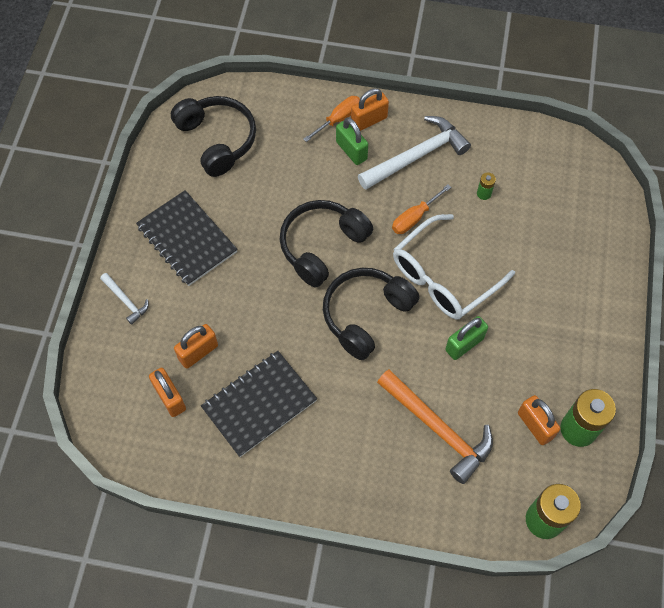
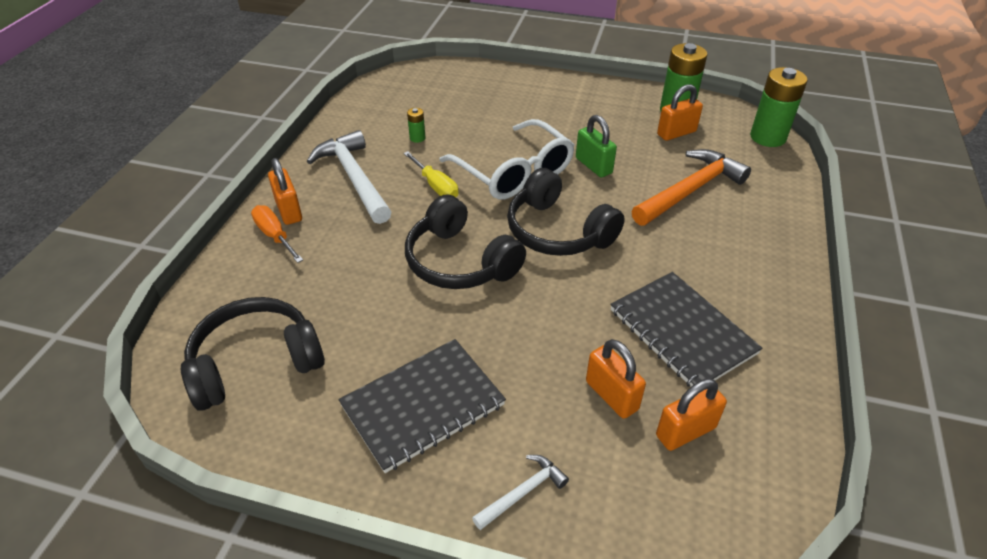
camera: 85 degrees left, 20 degrees down
(351, 151) = (327, 228): green padlock -> none
(414, 217) = (436, 186): orange screwdriver -> yellow screwdriver

